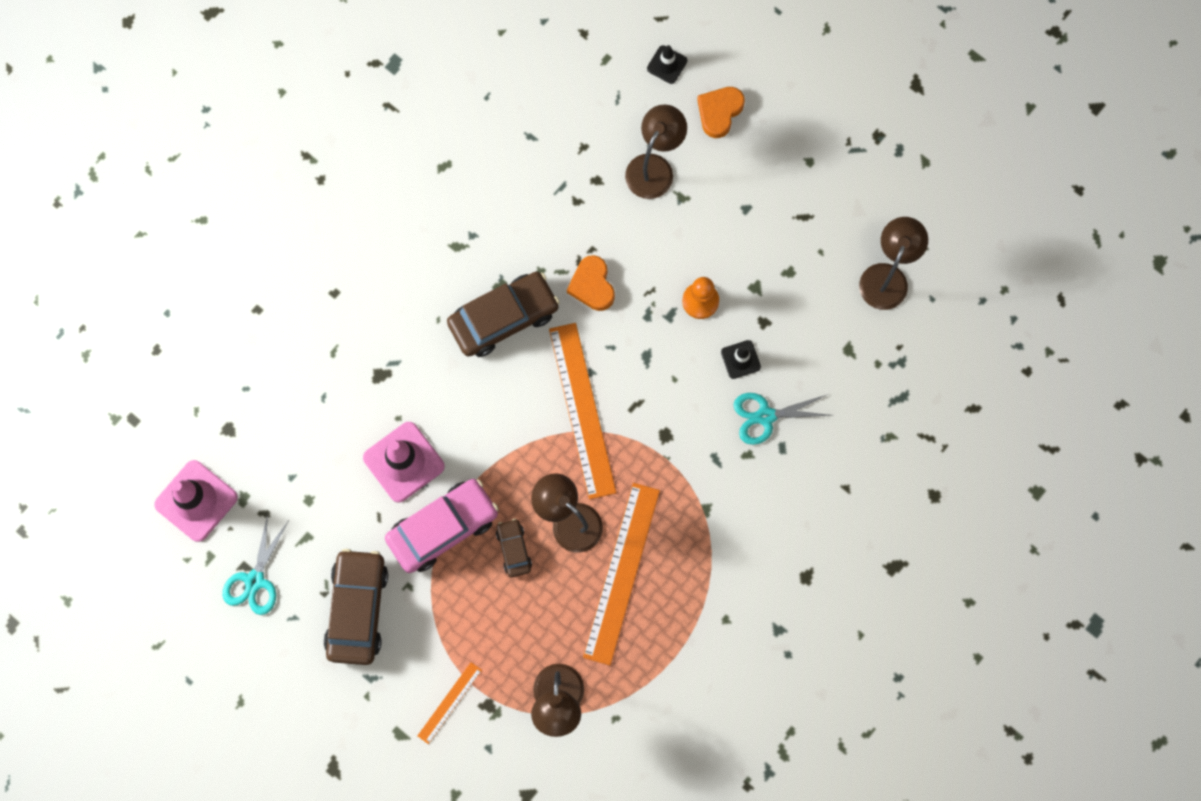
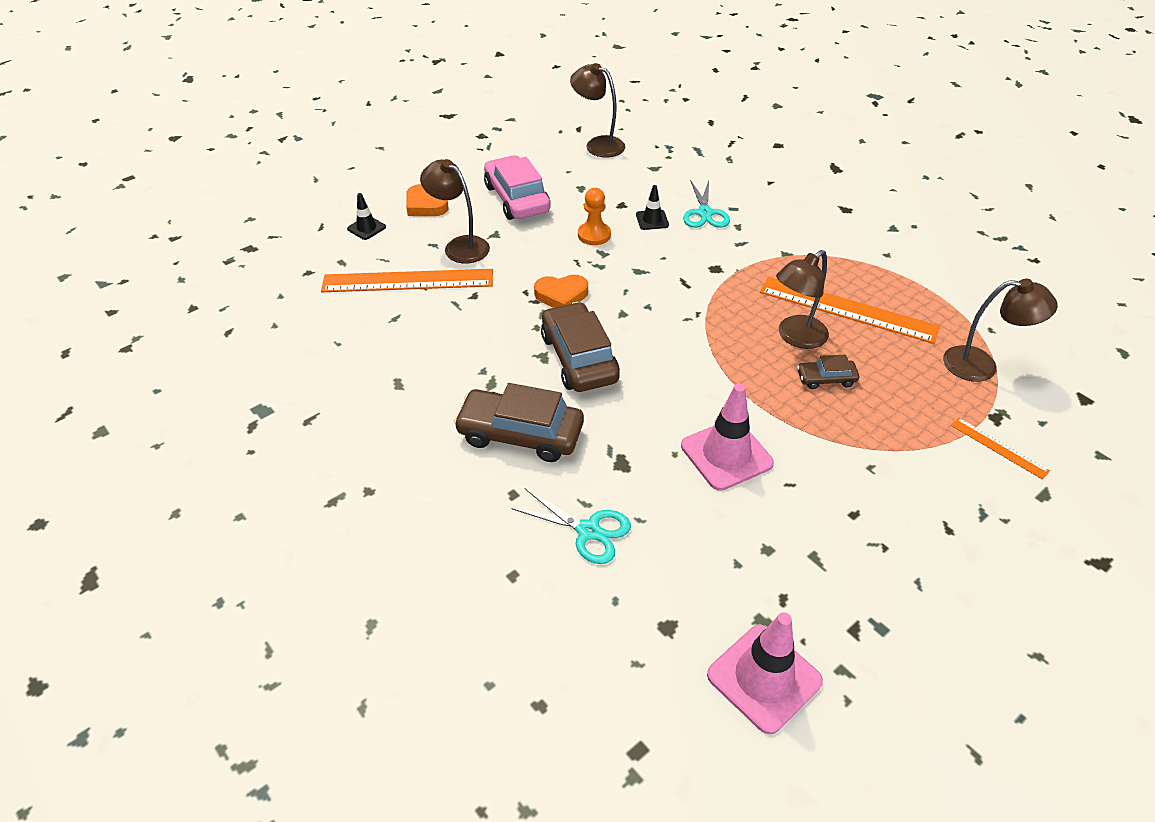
camera: 80 degrees left, 30 degrees down
(255, 580) = (873, 619): turquoise scissors -> turquoise scissors (588, 531)
(357, 609) = (901, 516): brown car -> brown car (520, 434)
(443, 528) = (803, 430): pink car -> pink car (517, 198)
(582, 410) = (685, 316): orange ruler -> orange ruler (408, 281)

